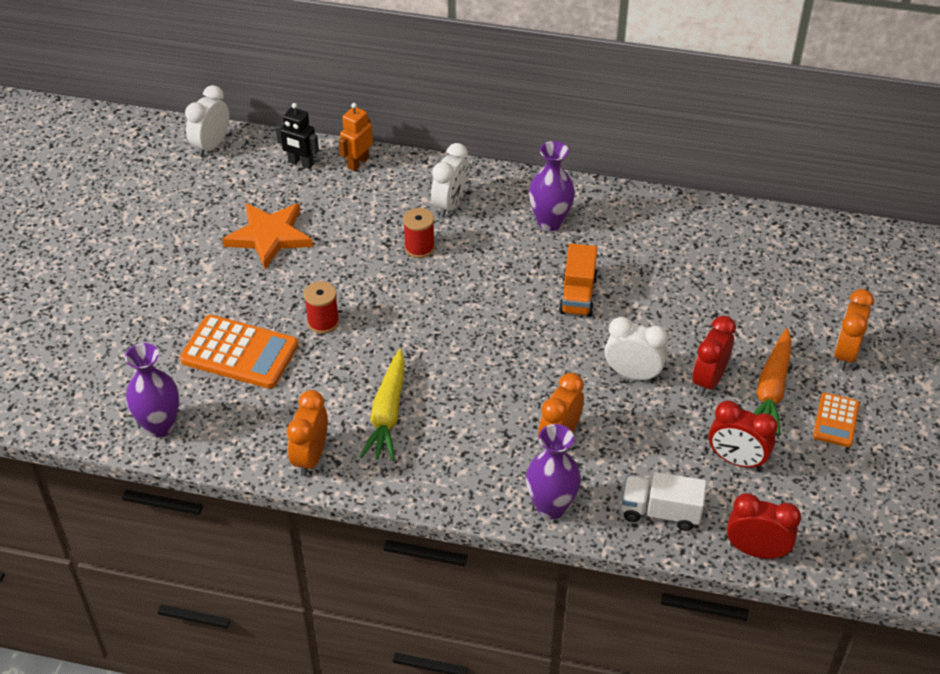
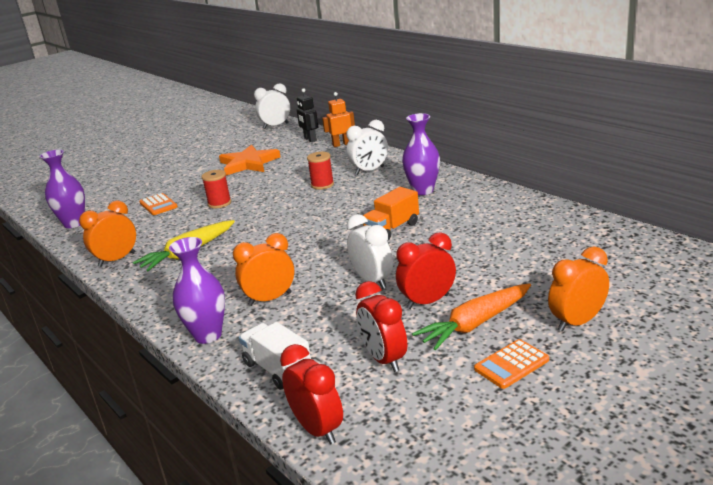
camera: 40 degrees right, 20 degrees down
(240, 352) = (158, 205): orange calculator -> orange calculator, size x0.56

